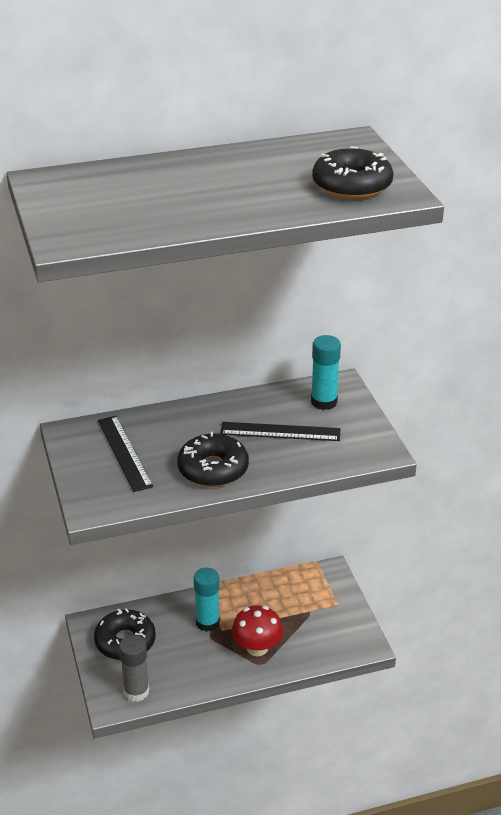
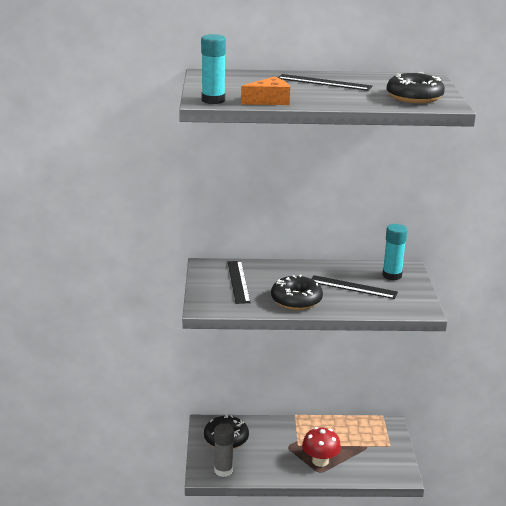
camera: 15 degrees right, 10 degrees down
(158, 227) = (269, 101): none -> orange cheese
(207, 622) = (289, 438): turquoise glue stick -> turquoise glue stick (213, 100)
(217, 173) = (324, 82): none -> black ruler

